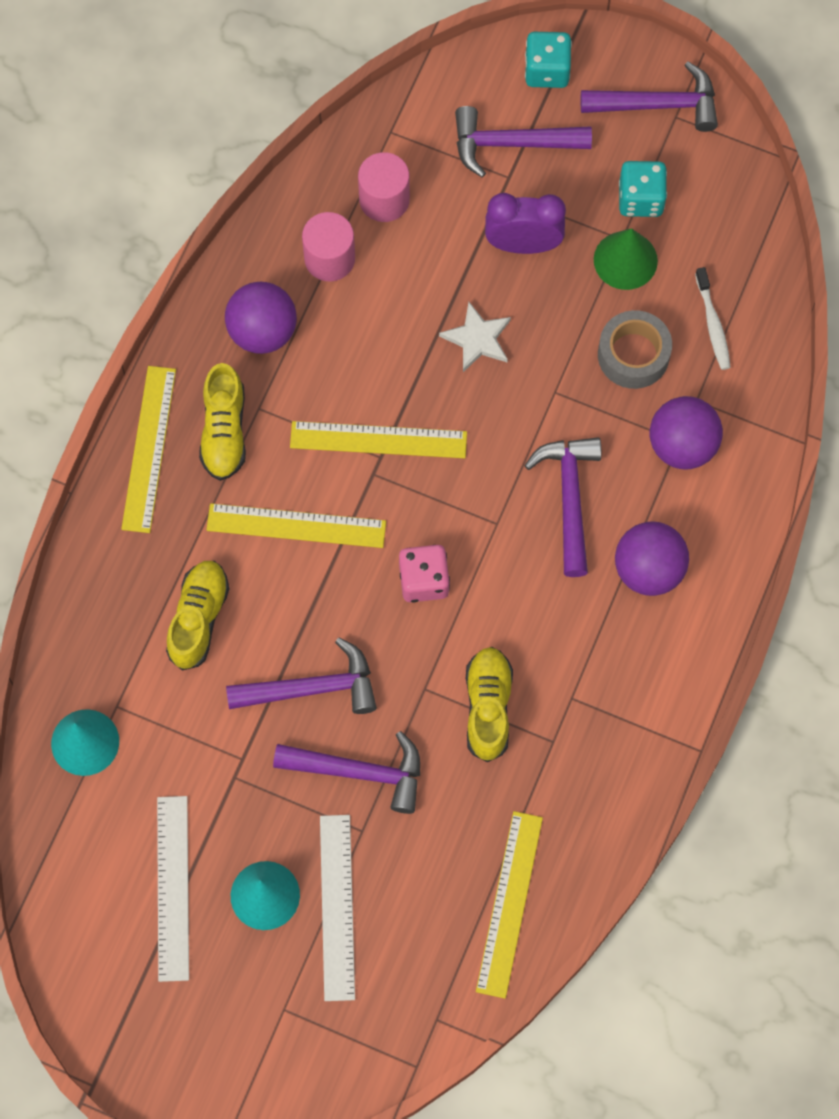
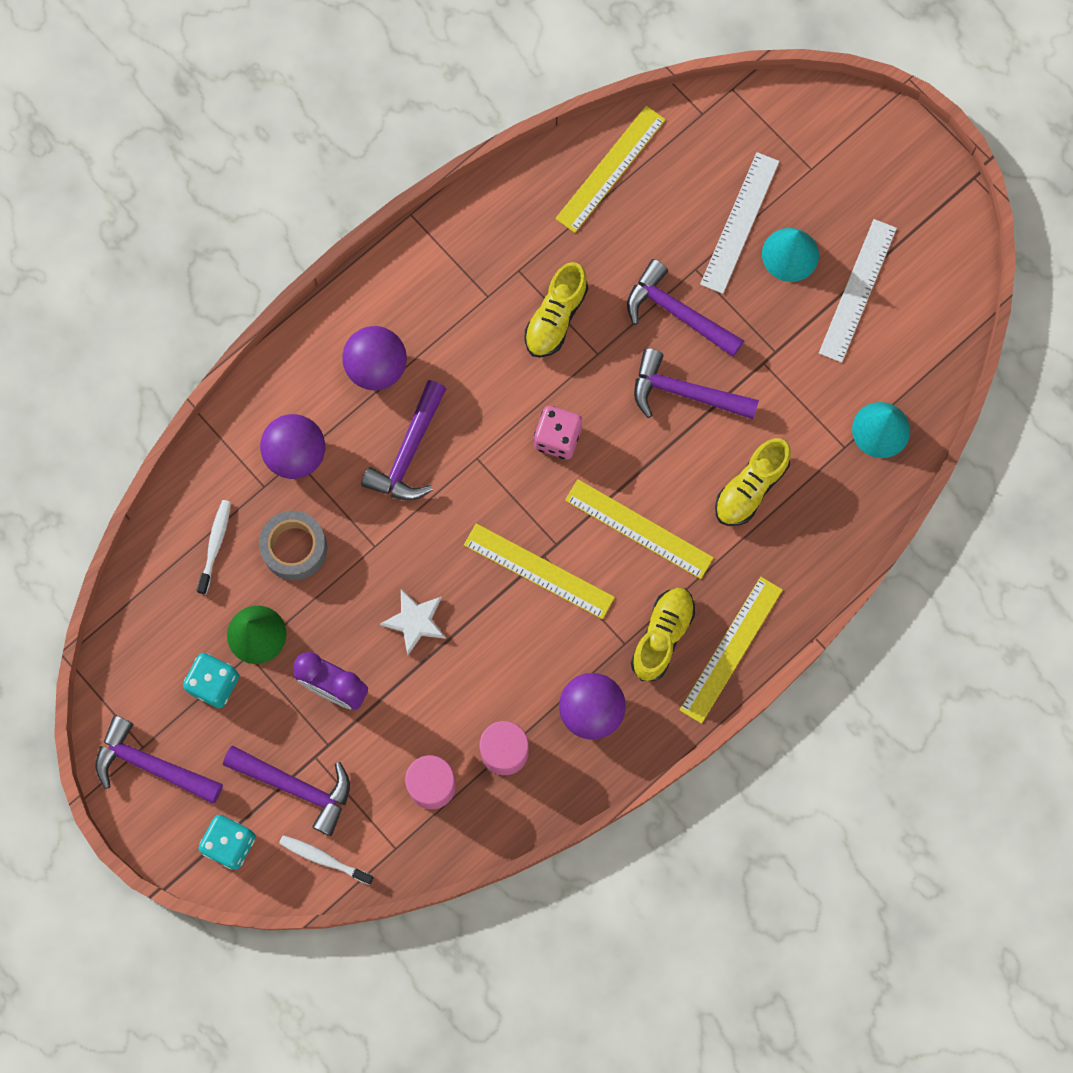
camera: 155 degrees left, 5 degrees up
(453, 95) = (323, 859): none -> white toothbrush

